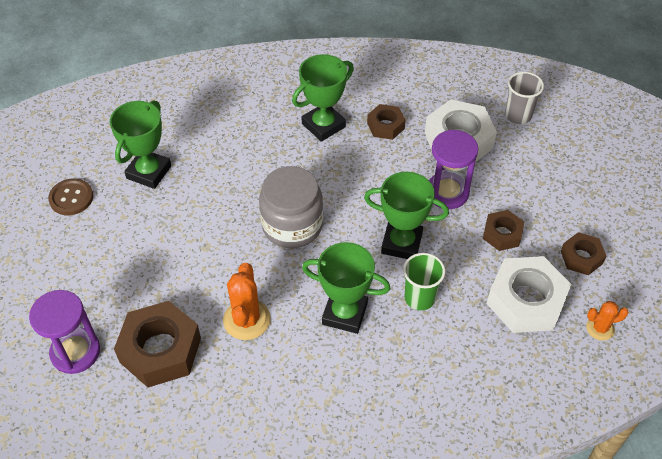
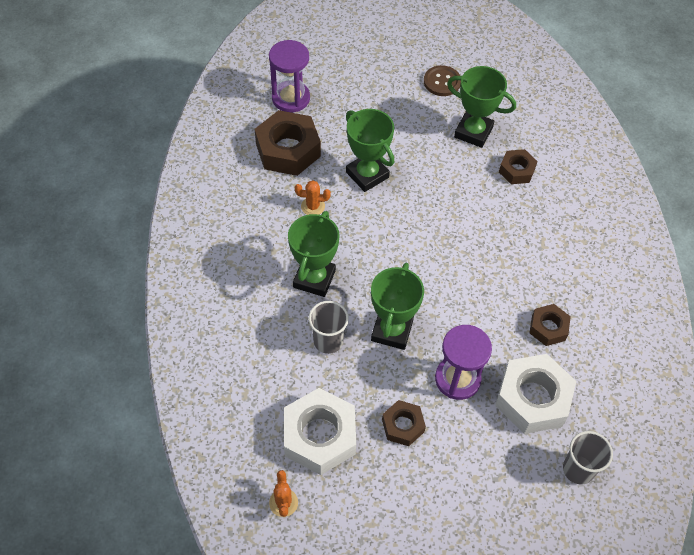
camera: 90 degrees right, 5 degrees up
(247, 319) = (313, 206): orange cactus -> orange cactus, size x0.59
(292, 225) = (413, 241): grey jar -> none
(323, 125) = (544, 270): green trophy -> green trophy (367, 175)
(419, 298) = (328, 341): green cup -> grey cup
(581, 257) = (371, 502): brown nut -> brown nut (516, 170)

